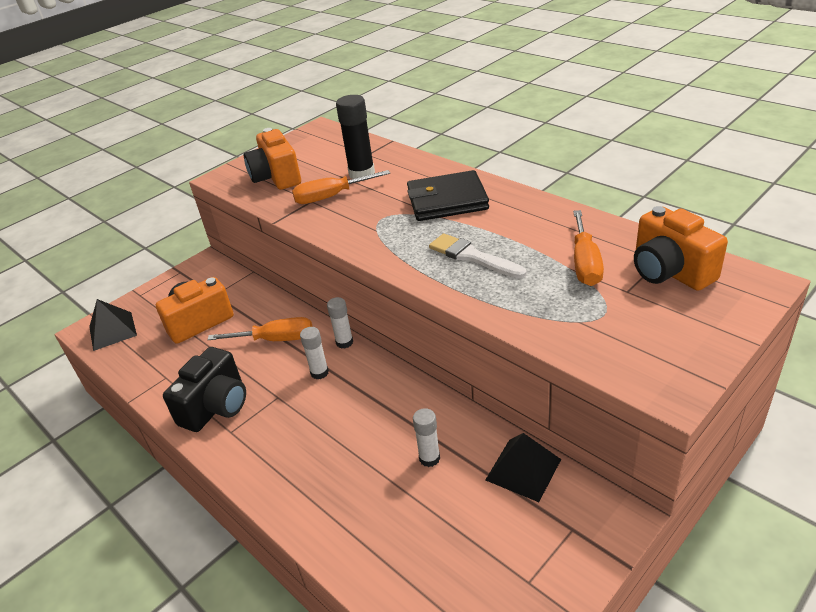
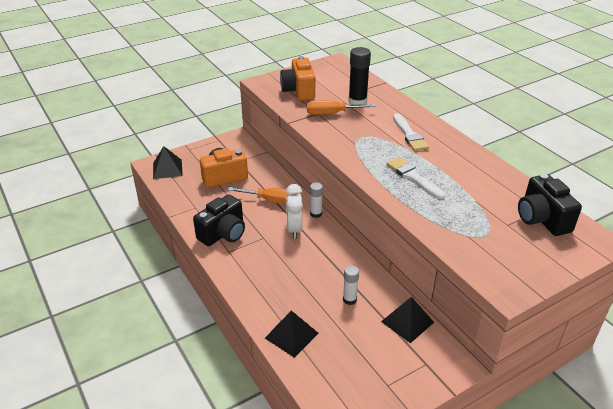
camera: 10 degrees right, 0 degrees up
(319, 373) = (294, 229): white glue stick -> white clock
(359, 541) = (291, 335): none -> black pyramid
(447, 200) = (409, 135): black wallet -> white brush
(585, 263) = (487, 200): orange screwdriver -> none
(669, 271) = (542, 219): orange camera -> black camera

